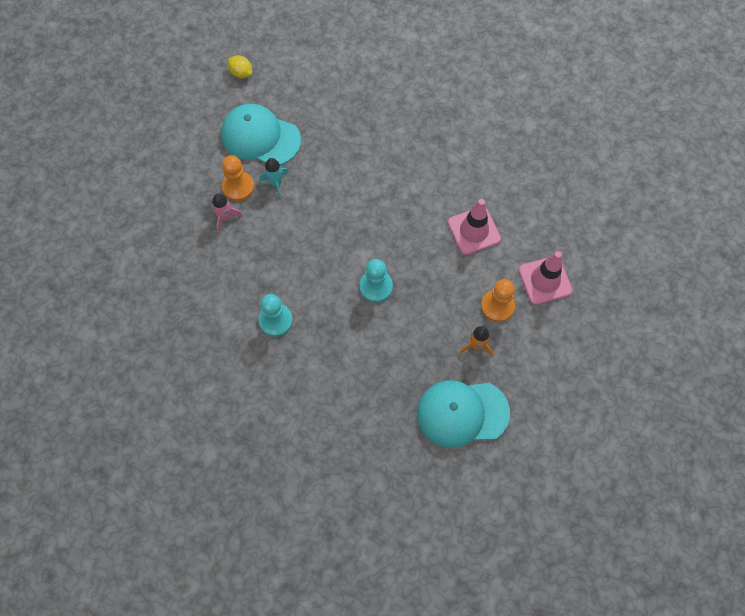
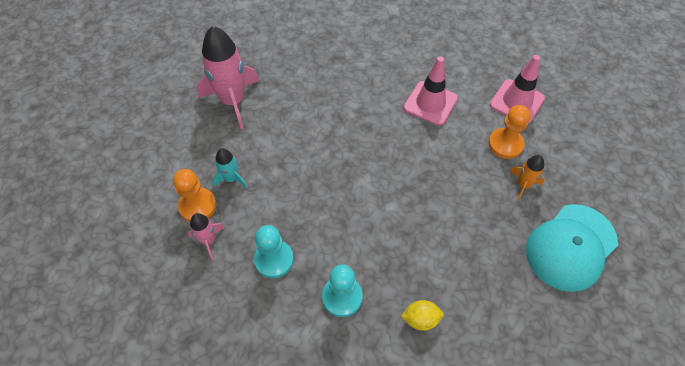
camera: 40 degrees left, 10 degrees down
(241, 73) = (118, 113): yellow lemon -> yellow lemon (420, 319)
(260, 137) = (182, 151): turquoise cap -> none
(328, 121) = (233, 101): none -> pink rocket
(376, 287) = (400, 200): turquoise pawn -> turquoise pawn (274, 259)

